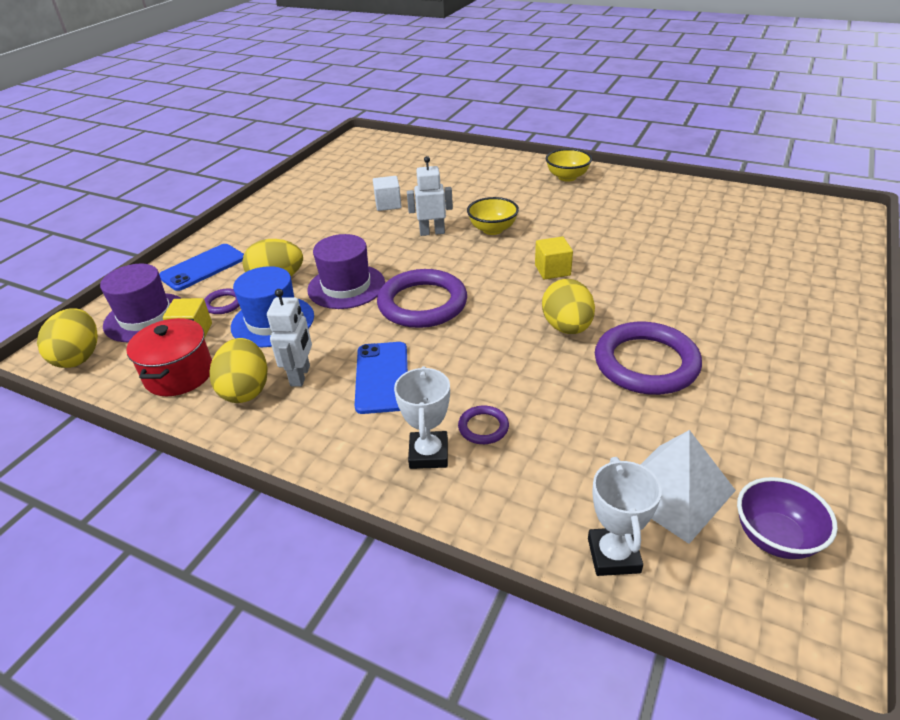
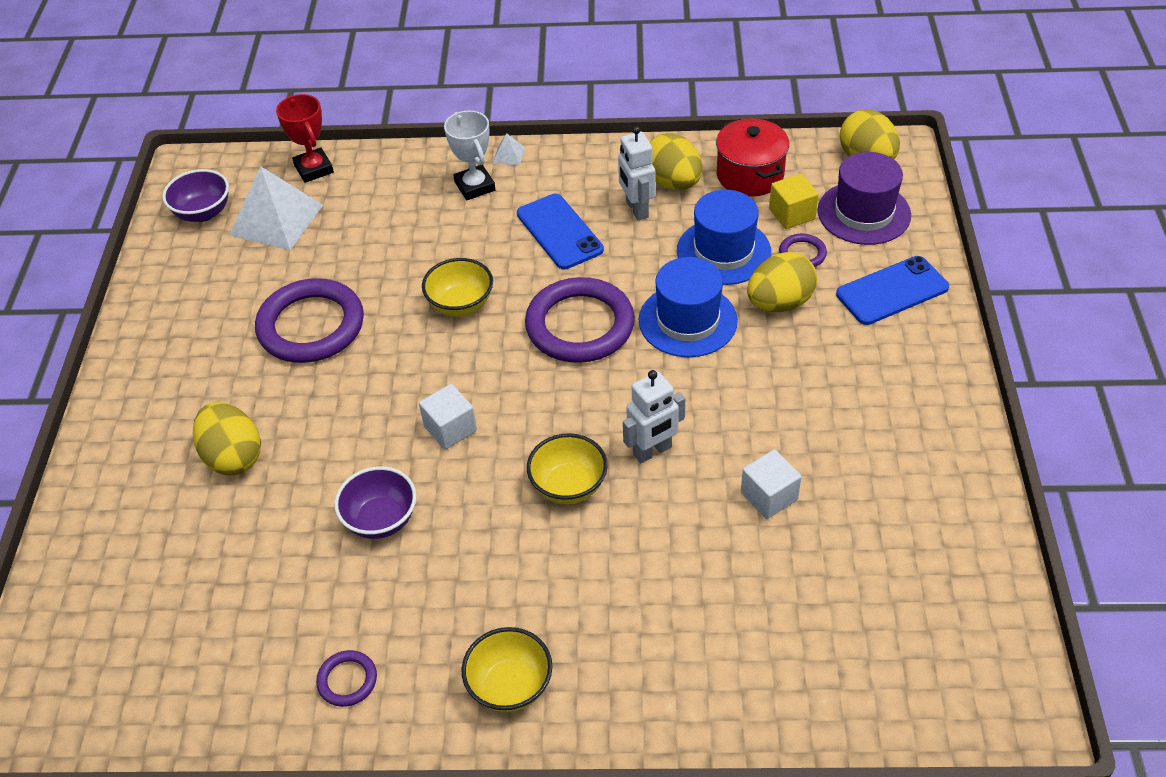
camera: 155 degrees right, 10 degrees up
(203, 267) = (892, 291): blue phone -> blue phone turned 45 degrees clockwise
(346, 286) = (687, 320): purple hat -> blue hat
(367, 482) = (508, 155): none -> white pyramid
(483, 427) = (441, 219): purple ring -> purple ring (347, 680)
(505, 343) = (461, 305): none -> yellow bowl
(552, 270) = (450, 429): yellow cube -> white cube
(567, 327) = (403, 344): yellow egg -> yellow egg (233, 457)
(613, 555) = (314, 169): white trophy -> red trophy
(616, 240) = (381, 520): none -> purple bowl

